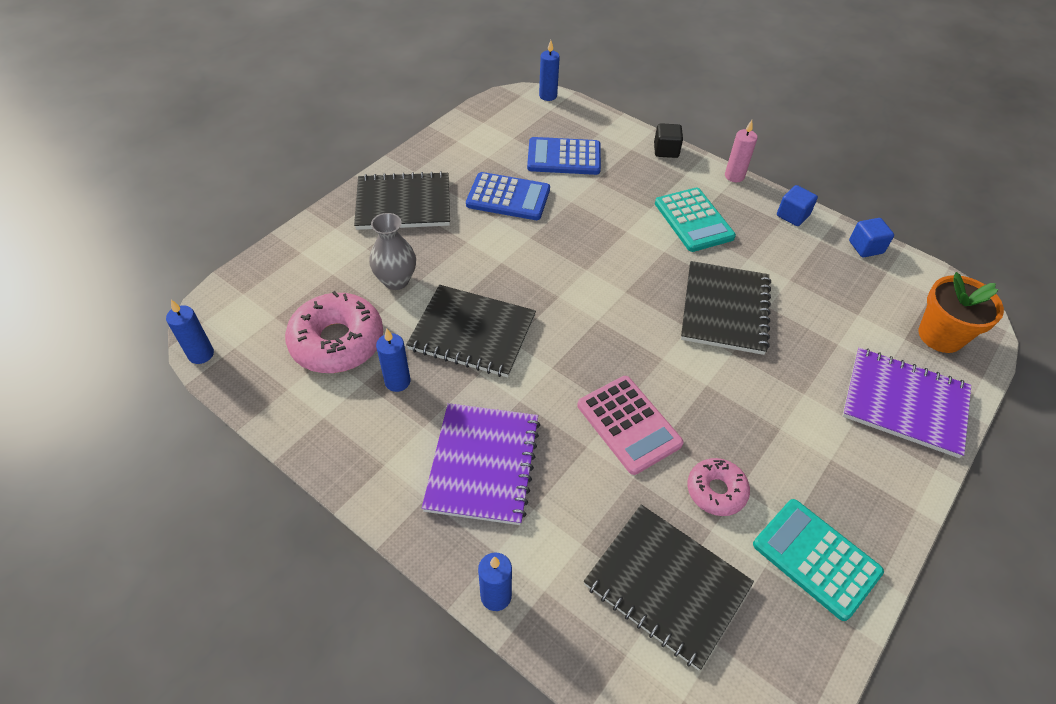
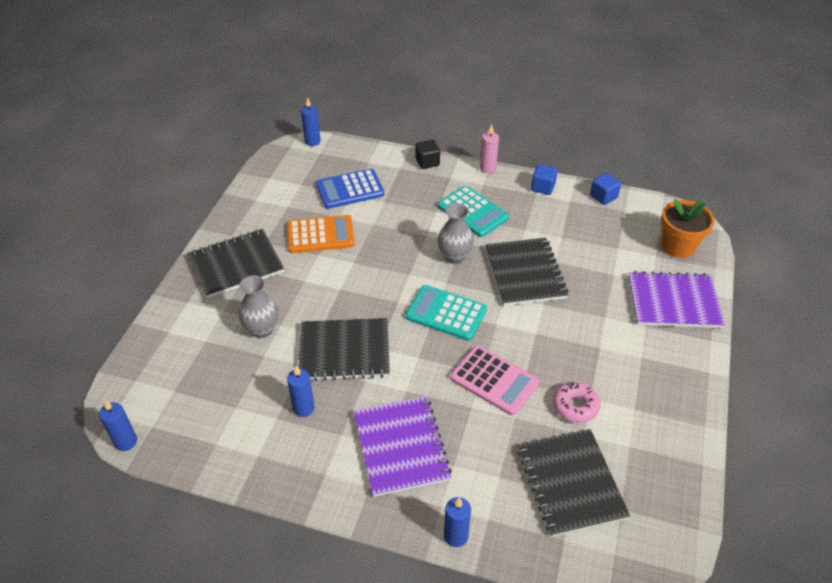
camera: 20 degrees left, 5 degrees down
(337, 342) = (238, 393): pink donut -> none
(508, 197) = (320, 235): blue calculator -> orange calculator
(648, 265) = (454, 256): none -> grey vase
(666, 585) = (570, 483): black notebook -> black notebook turned 60 degrees clockwise
(816, 558) = (659, 428): turquoise calculator -> turquoise calculator (446, 313)

